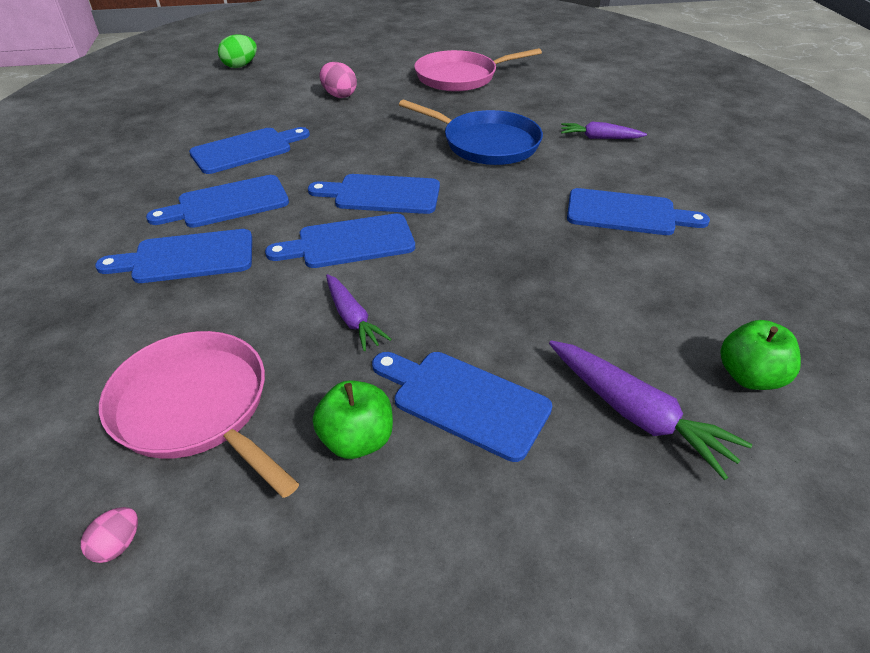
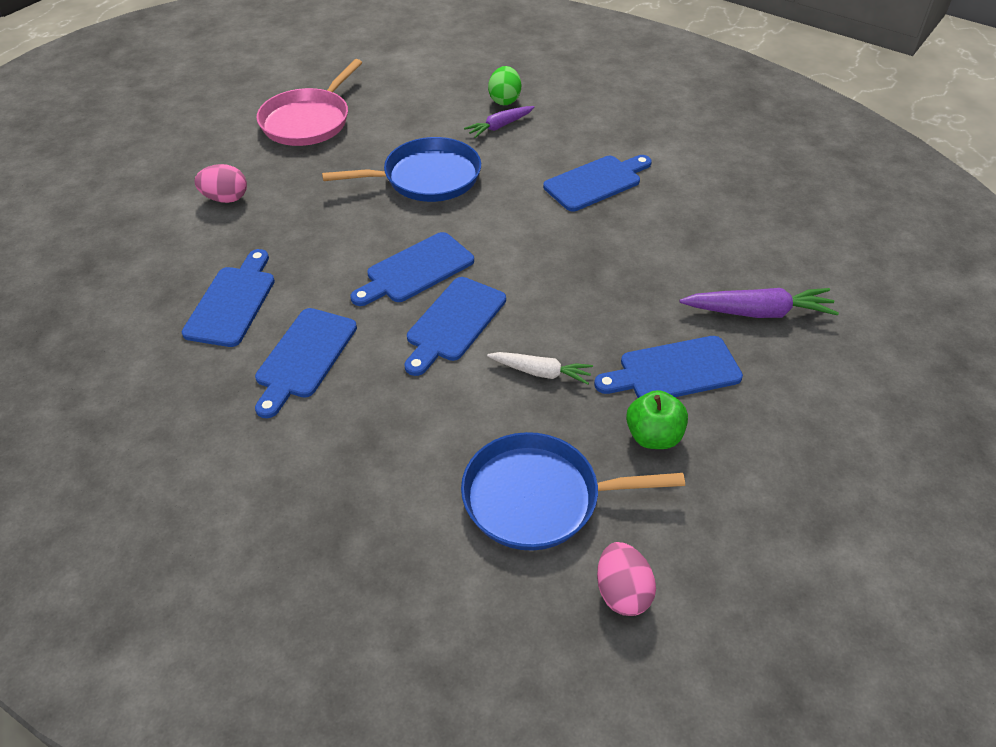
camera: 45 degrees left, 5 degrees up
(118, 545) = (622, 592): pink egg -> pink egg, size x1.67
(187, 257) = (352, 419): blue cutting board -> none
(196, 407) = (538, 497): pink pan -> blue pan
(240, 66) = (58, 220): green egg -> green egg (504, 100)
(352, 318) = (541, 372): purple carrot -> white carrot
(749, 376) = (779, 252): green apple -> none

